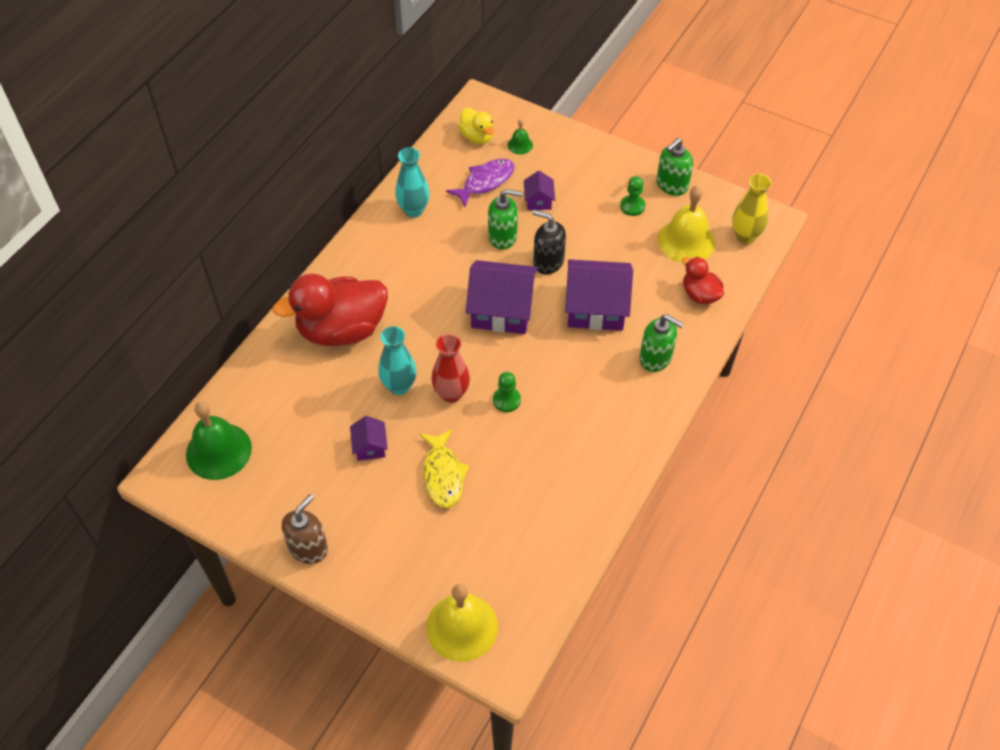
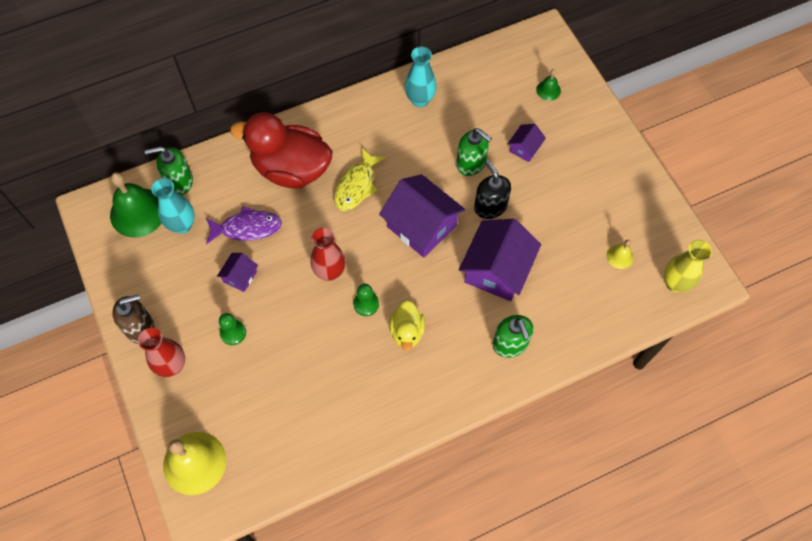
camera: 35 degrees right, 10 degrees up
(369, 560) = (172, 366): none -> red vase
(399, 386) = (297, 241): turquoise vase -> turquoise vase (182, 225)
(443, 475) = (273, 334): yellow fish -> yellow fish (356, 186)
(477, 137) = (519, 64): yellow duck -> yellow duck (407, 332)
(485, 182) = (494, 107): purple fish -> purple fish (247, 228)
(596, 308) = (497, 270): purple house -> purple house turned 75 degrees clockwise
(632, 206) = (598, 198): green pawn -> green pawn (233, 333)
(671, 185) = (648, 199): green soap dispenser -> green soap dispenser (179, 182)
(686, 240) = (619, 256): yellow bell -> yellow bell, size x0.47
(700, 295) = (592, 312): red duck -> none

